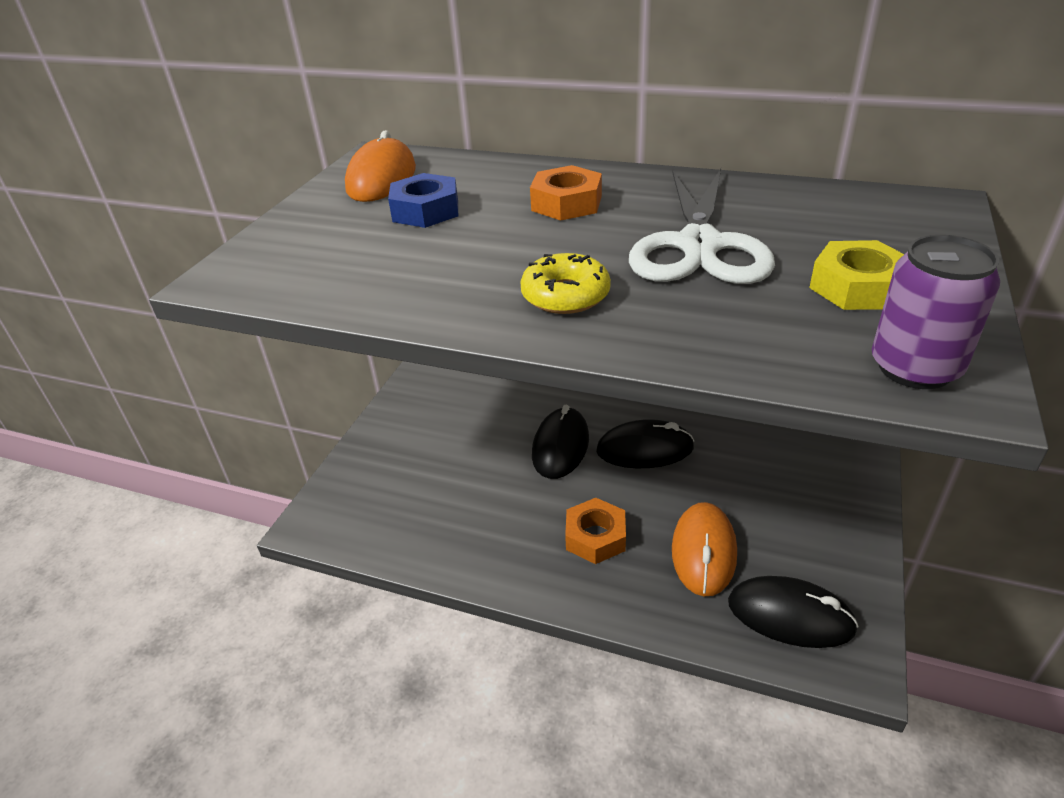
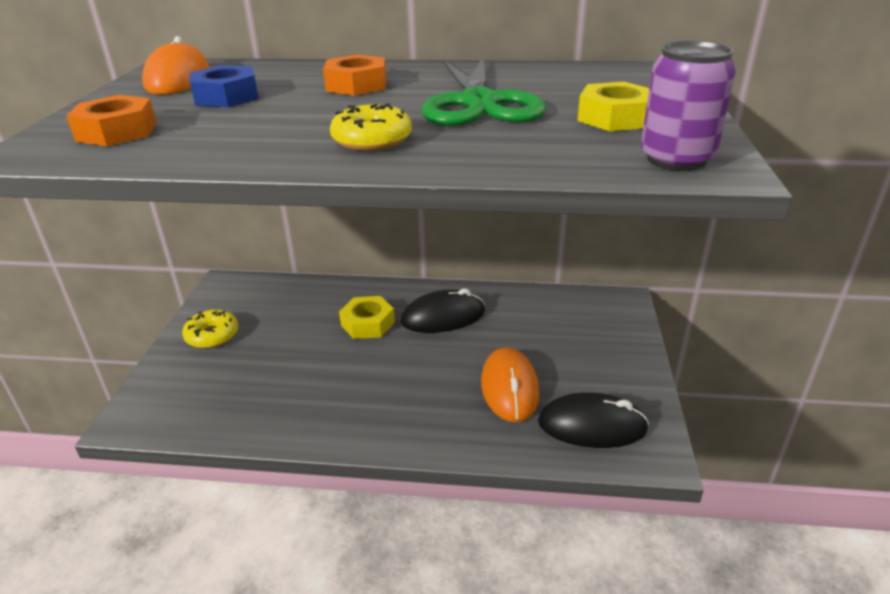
camera: 15 degrees left, 5 degrees down
(398, 438) = (212, 335): none -> yellow donut
(560, 446) = (368, 323): black mouse -> yellow nut
(595, 537) = (412, 390): orange nut -> orange nut (117, 132)
(699, 246) = (479, 103): white scissors -> green scissors

